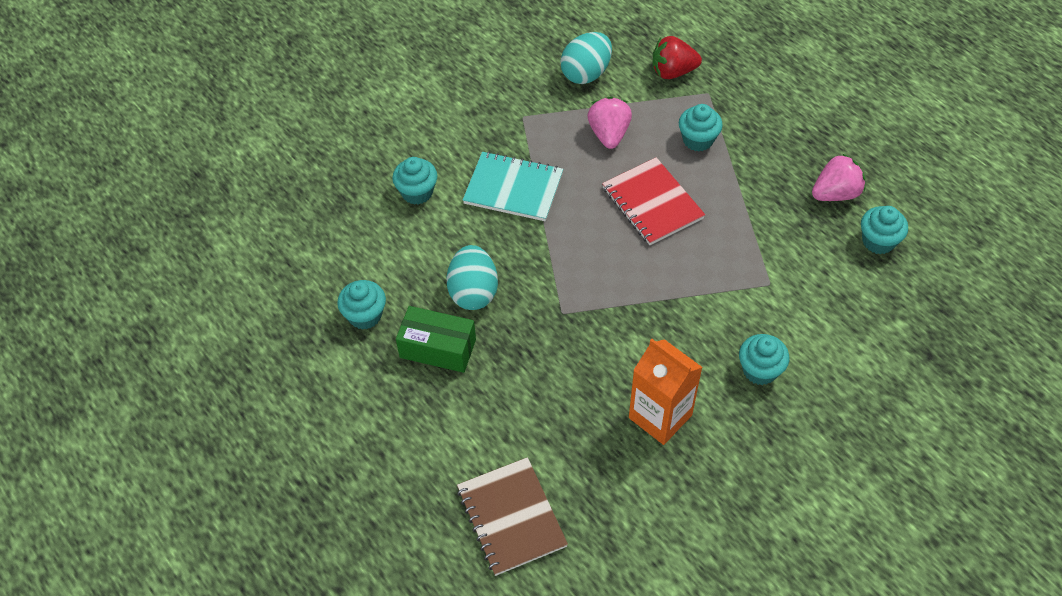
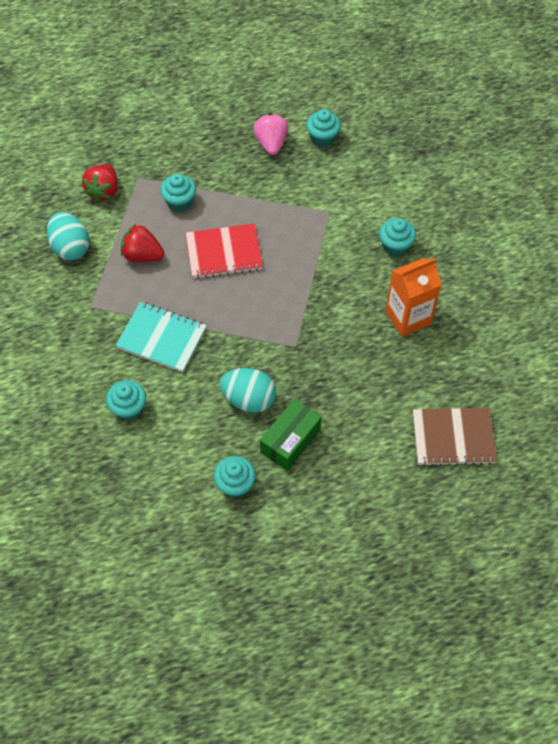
camera: 70 degrees left, 5 degrees up
(513, 188) = (161, 338): turquoise notebook -> turquoise notebook turned 75 degrees clockwise
(609, 134) = (142, 255): pink strawberry -> red strawberry

